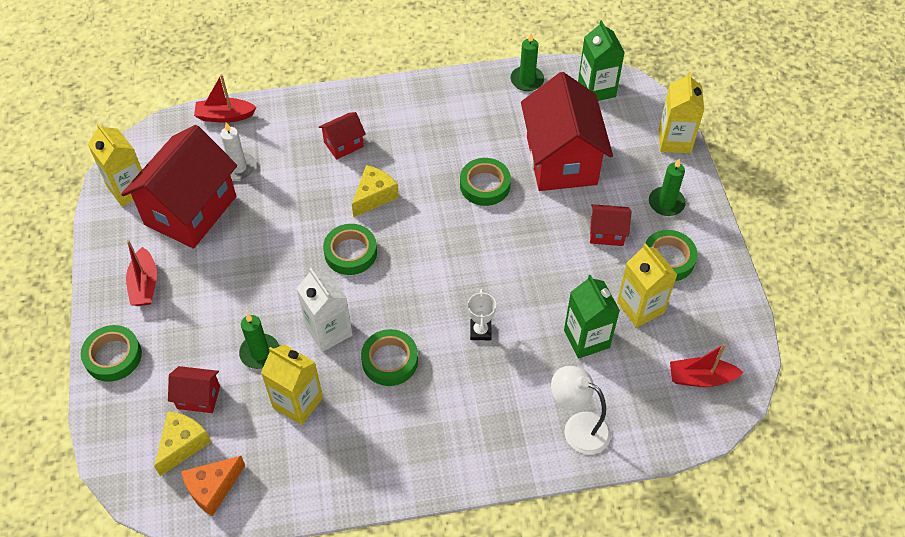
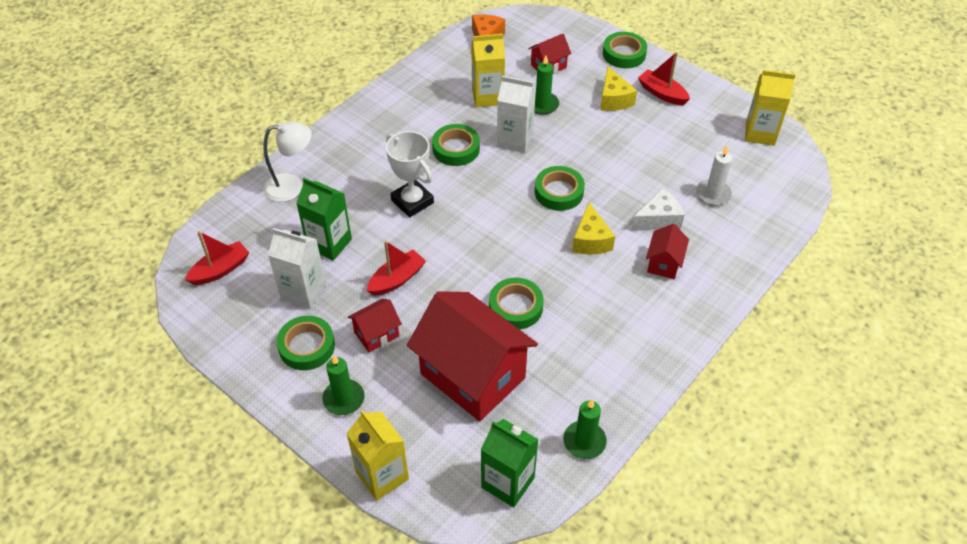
camera: 140 degrees right, 5 degrees down
(182, 445) = (527, 44): yellow cheese -> yellow cheese (613, 99)
(190, 210) = (700, 147): red house -> none
(225, 116) = (779, 223): red boat -> red boat (397, 279)
(305, 177) = (658, 220): none -> white cheese
(480, 331) = (412, 201): white trophy -> white trophy, size x1.66
(640, 307) = (303, 291): yellow carton -> white carton

